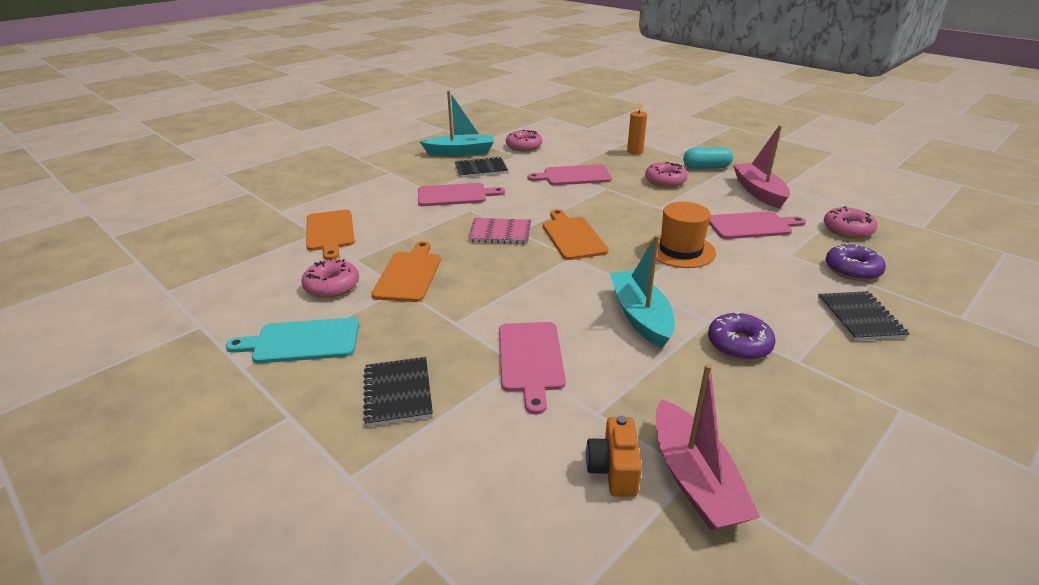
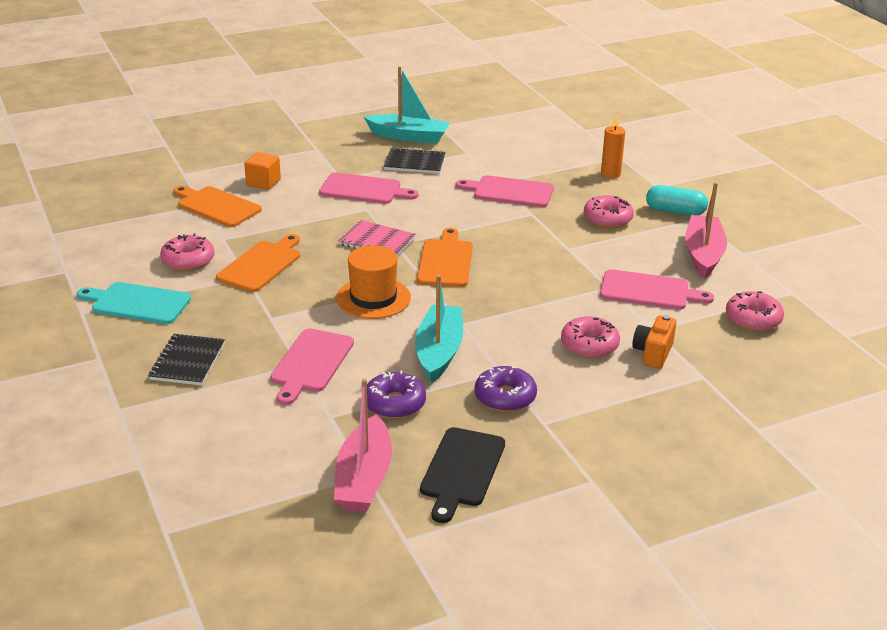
camera: 20 degrees right, 0 degrees up
(330, 232) = (216, 206): orange cutting board -> orange cutting board turned 120 degrees clockwise
(361, 205) = (263, 182): none -> orange cube
(524, 146) = (486, 142): pink donut -> pink donut (589, 345)
(613, 470) = (308, 456): orange camera -> orange camera (653, 353)
(680, 250) = (542, 300): orange hat -> orange hat (373, 298)
(779, 436) = (461, 470): none -> black cutting board
(852, 270) = (702, 360): purple donut -> purple donut (394, 403)
(860, 317) = (650, 404): black notebook -> none

